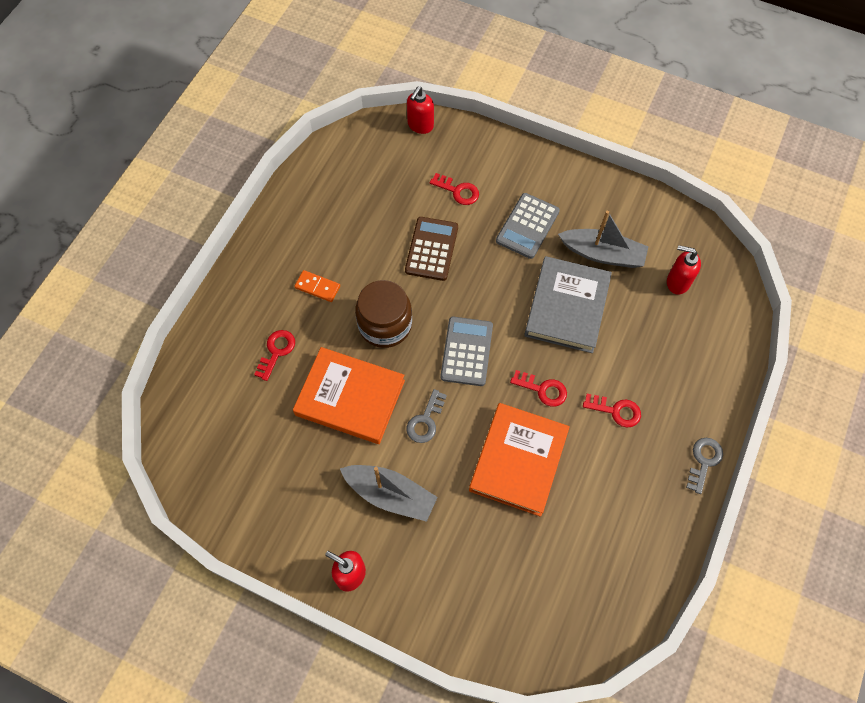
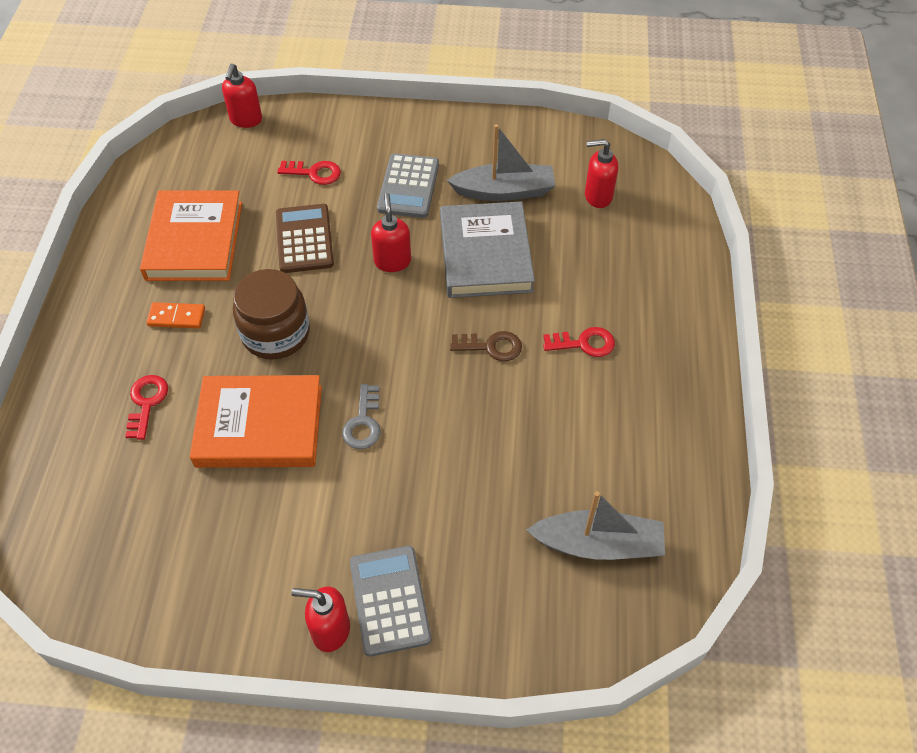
camera: 20 degrees left, 10 degrees down
(390, 495) = (349, 519): grey boat -> grey boat (598, 544)
(466, 351) = (386, 333): grey calculator -> grey calculator (389, 600)
(492, 290) = (392, 261): none -> red soap dispenser
(518, 460) = (492, 431): orange book -> orange book (194, 240)
(543, 389) = (491, 346): red key -> brown key
(704, 461) = (703, 365): grey key -> none

